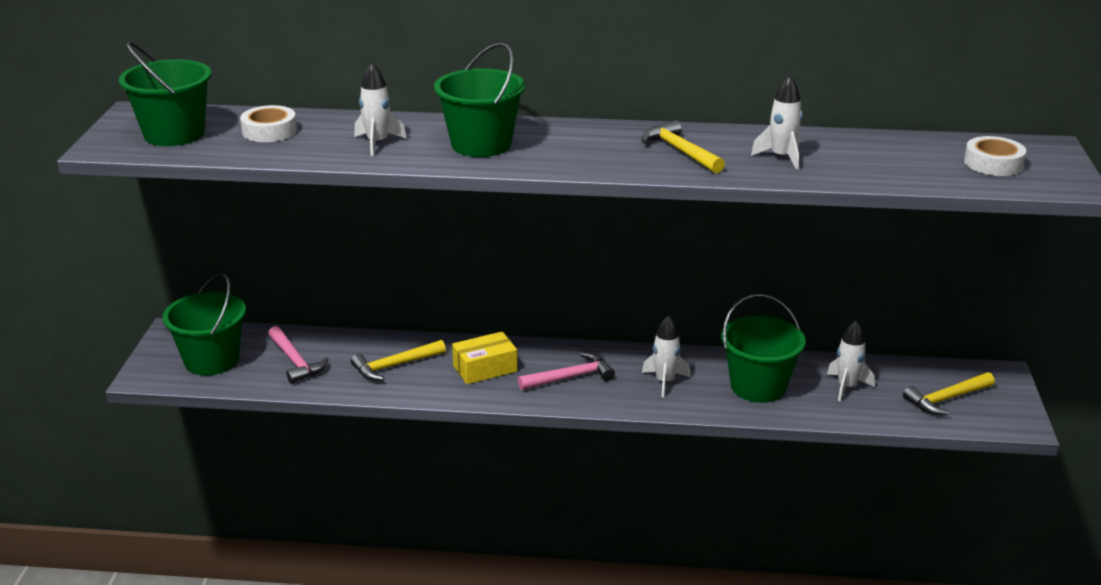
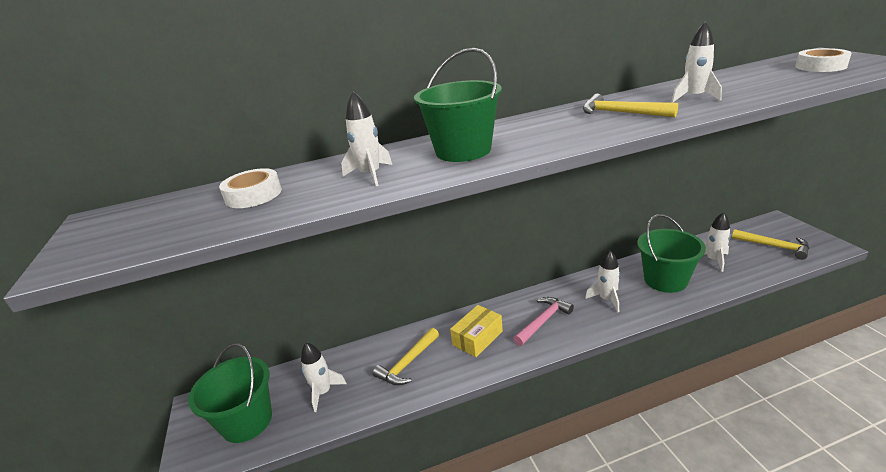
camera: 20 degrees left, 0 degrees up
(174, 134) = (149, 226): green bucket -> none
(295, 361) = (323, 392): pink hammer -> white rocket
(946, 399) = (774, 246): yellow hammer -> yellow hammer turned 90 degrees counterclockwise

